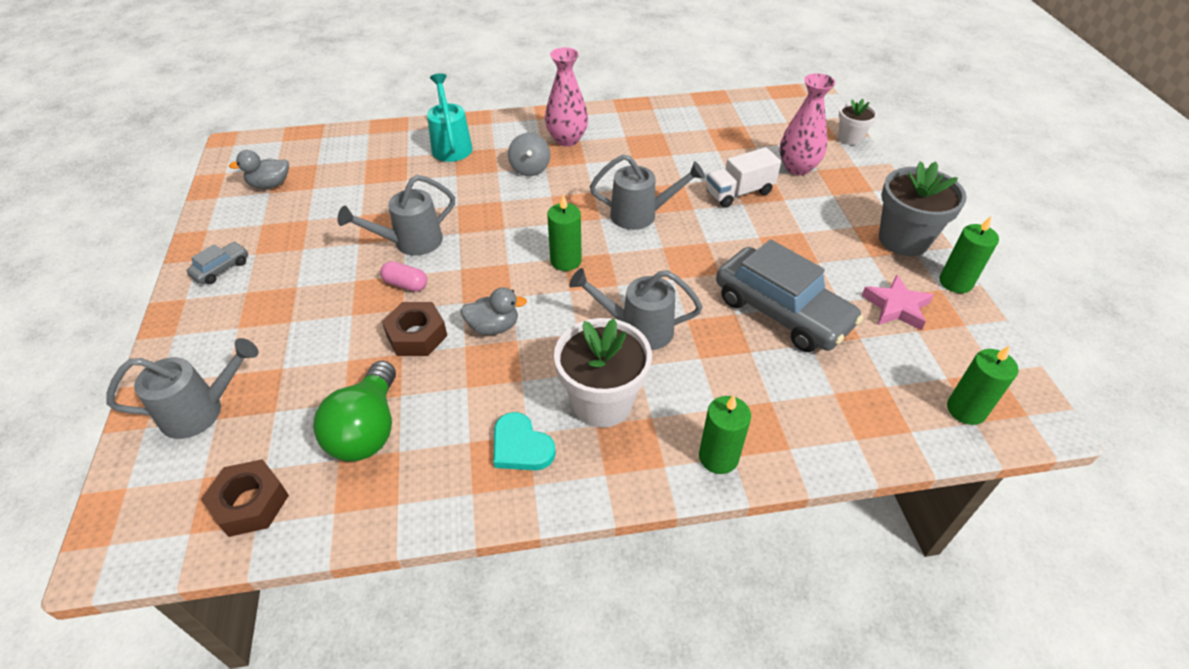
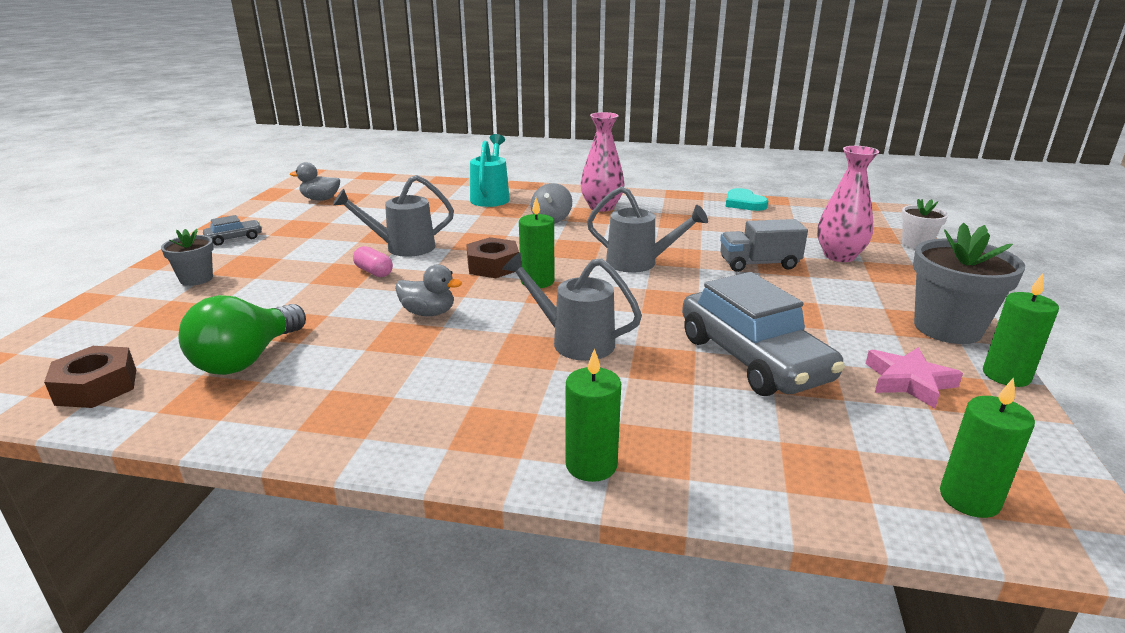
camera: 20 degrees right, 20 degrees down
(201, 411) = (126, 318): grey watering can -> none
(229, 338) = (196, 279): none -> grey flower pot
(416, 335) = (352, 305): brown nut -> brown nut (493, 266)
(521, 446) = (378, 404): turquoise heart -> turquoise heart (744, 203)
(602, 402) = (491, 389): white flower pot -> none
(739, 193) = (759, 264): white truck -> grey truck

